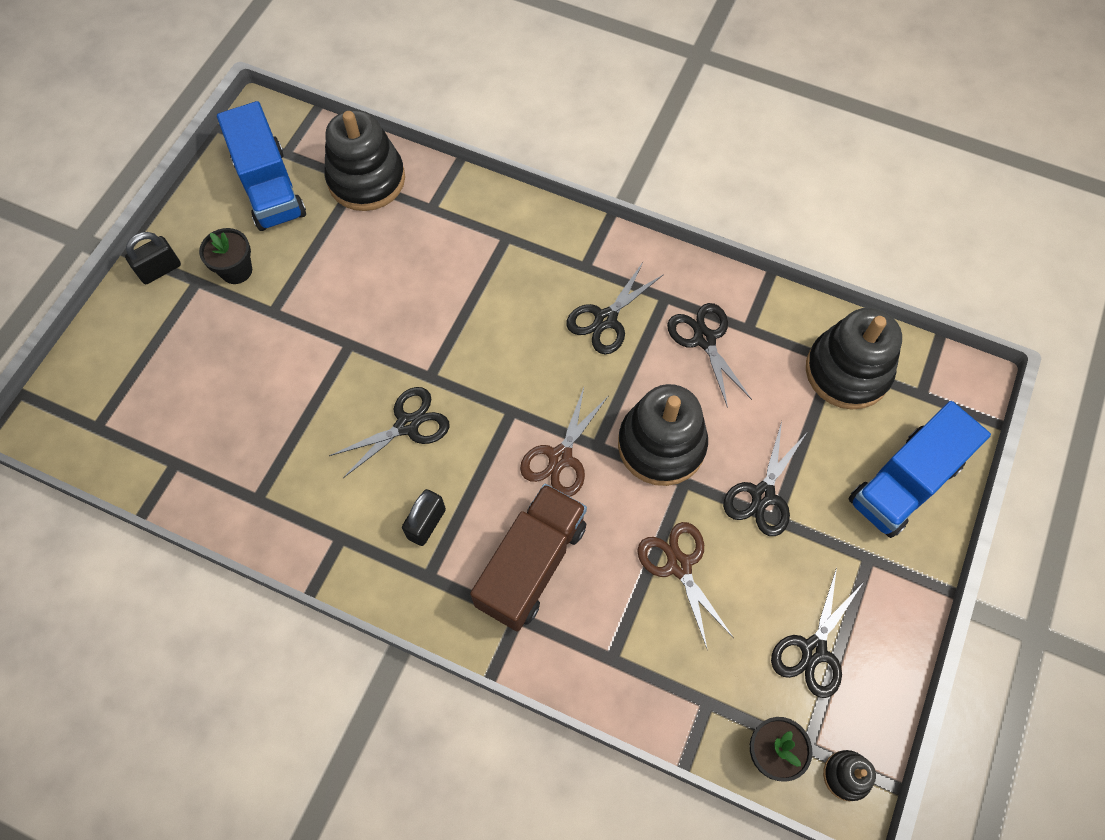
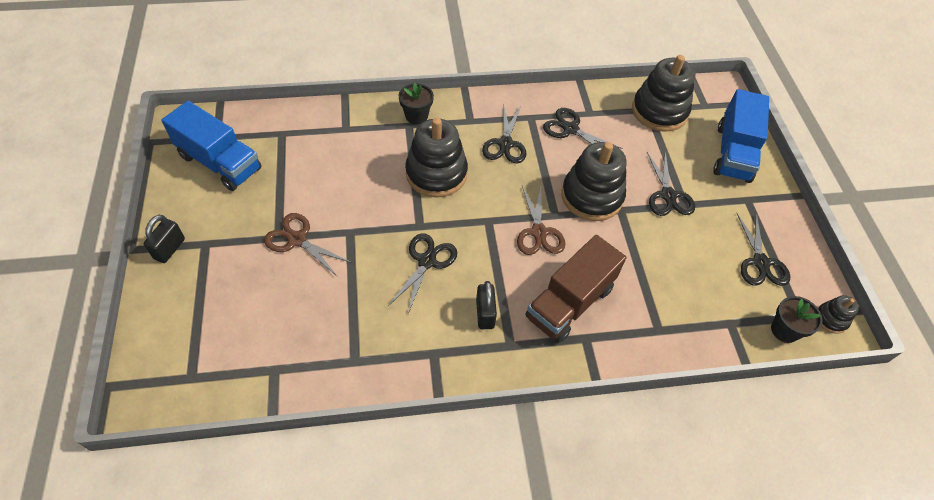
camera: 35 degrees left, 10 degrees down
(236, 270) = (231, 223): black flower pot -> black flower pot (416, 116)
(366, 179) = (288, 130): black stacking toy -> black stacking toy (436, 173)
(531, 565) = (570, 302): brown truck -> brown truck turned 135 degrees counterclockwise
(679, 565) = (654, 257): brown scissors -> brown scissors (297, 240)

